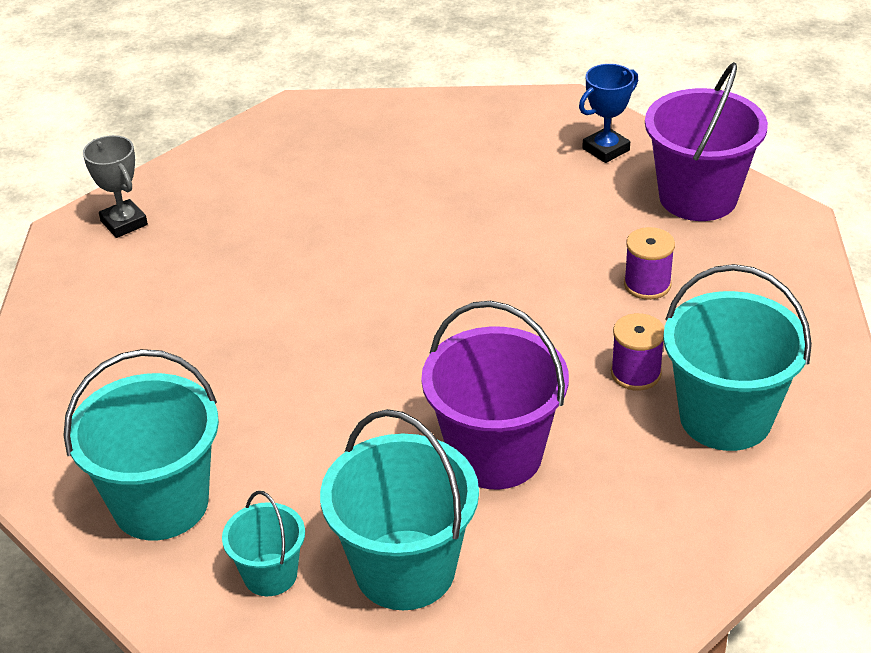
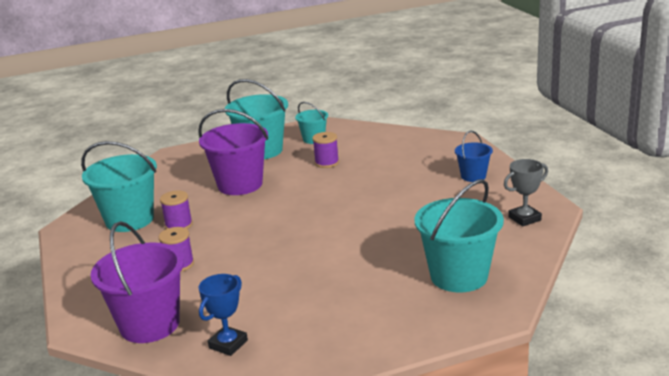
camera: 160 degrees right, 15 degrees down
(93, 333) = (473, 176): none -> blue bucket
(124, 223) = (524, 218): grey trophy -> grey trophy turned 60 degrees counterclockwise
(161, 503) = (375, 143): turquoise bucket -> turquoise bucket (459, 276)
(298, 467) = (327, 163): none -> purple spool

